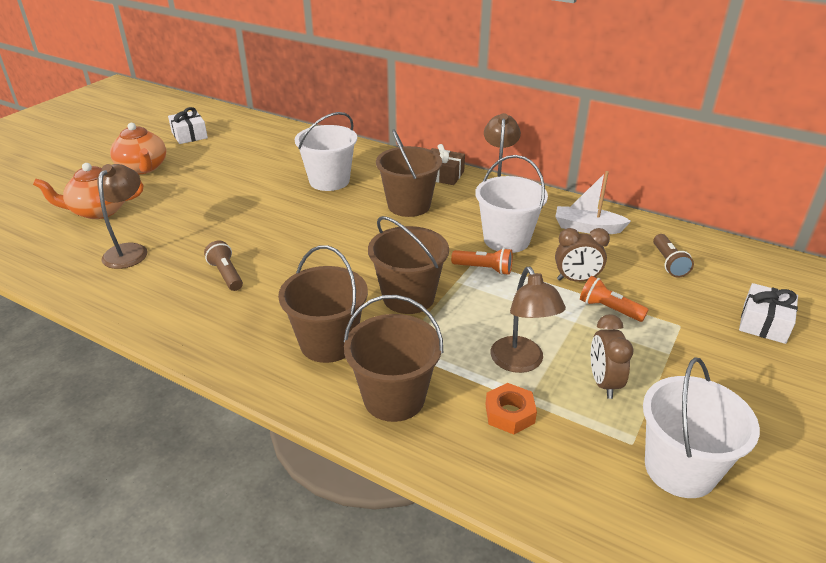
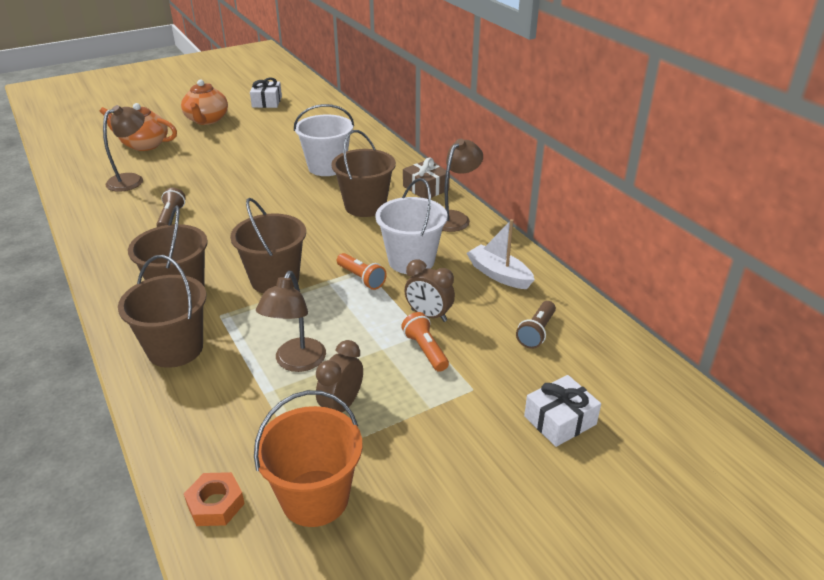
camera: 30 degrees right, 0 degrees up
(509, 413) = (240, 396): orange nut -> orange nut (215, 504)
(680, 469) = (315, 498): white bucket -> orange bucket

